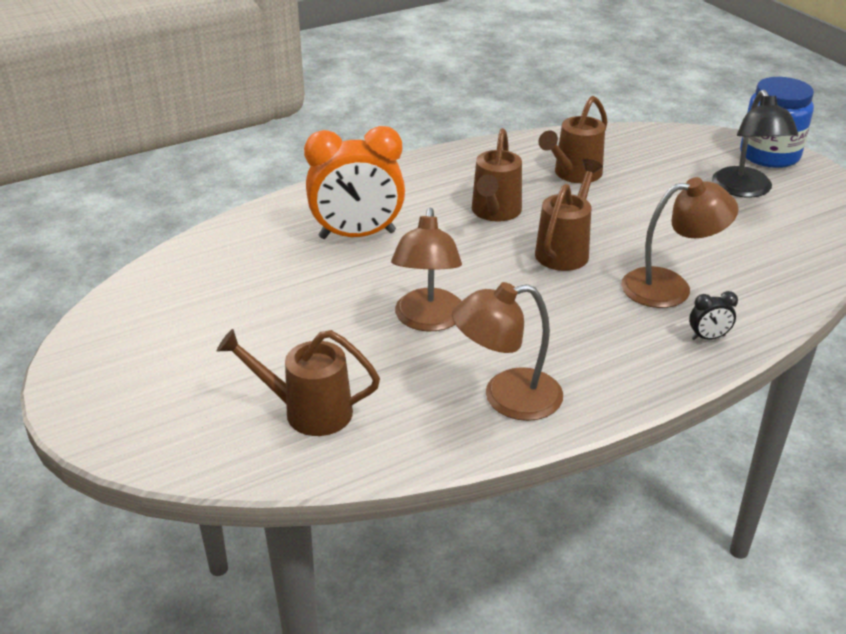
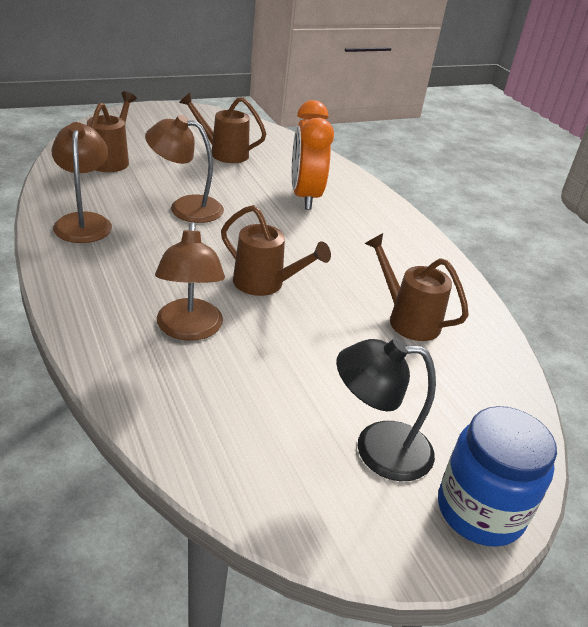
camera: 90 degrees right, 0 degrees up
(494, 212) = (334, 260): brown watering can -> brown watering can (223, 153)
(708, 337) = (103, 331): black clock -> none

